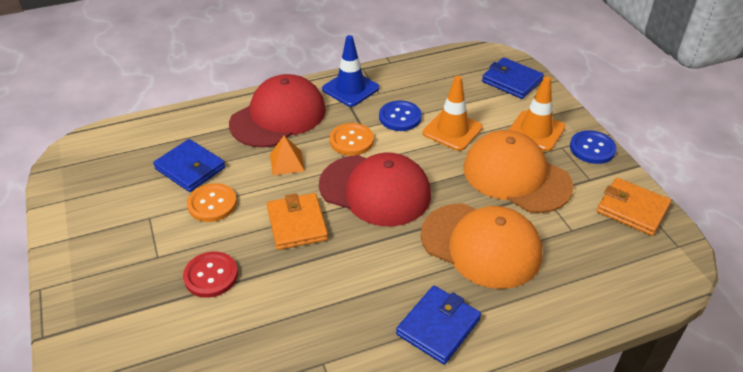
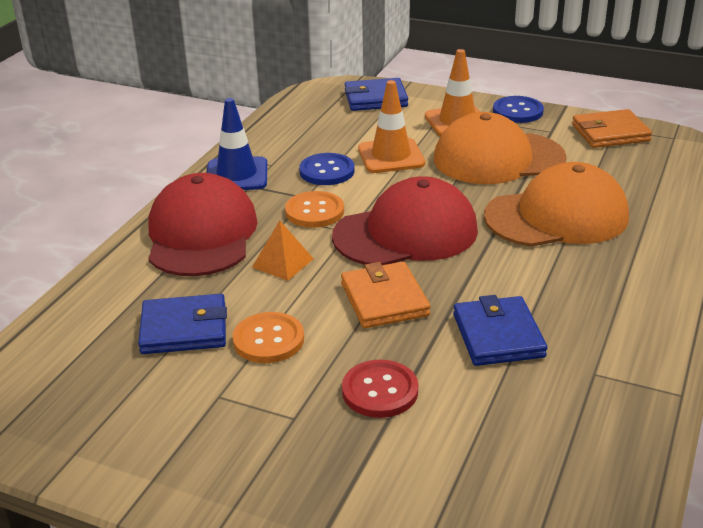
camera: 45 degrees left, 10 degrees down
(297, 224) = (384, 299): orange wallet -> orange wallet turned 45 degrees clockwise
(438, 326) = (626, 286): blue wallet -> blue wallet (498, 335)

